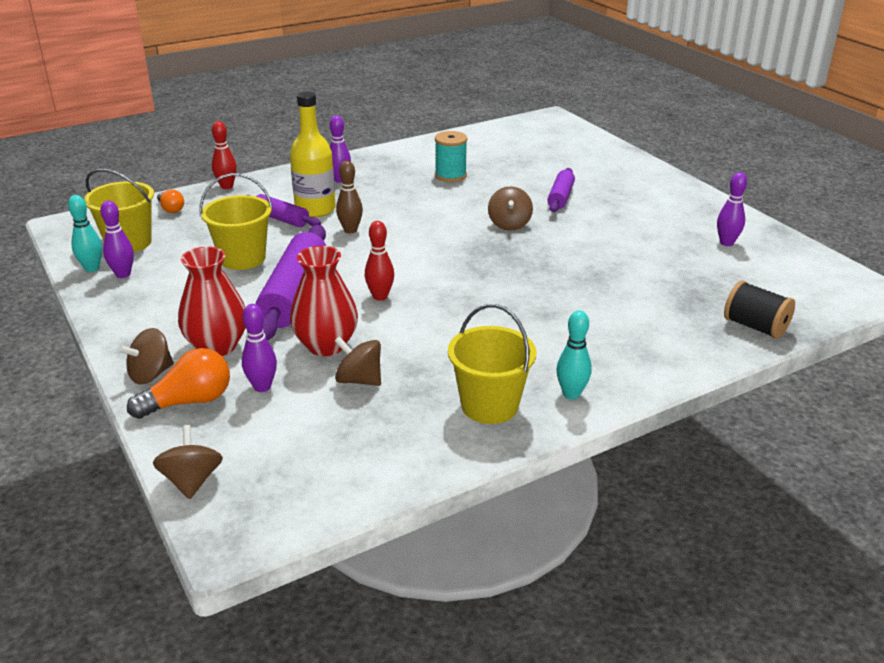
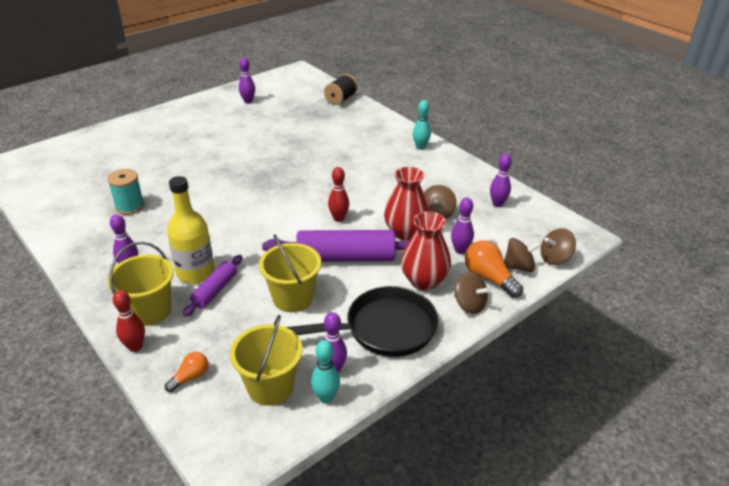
camera: 100 degrees left, 5 degrees up
(155, 308) = (384, 329): none -> black pan
(350, 230) = (236, 246): brown bowling pin -> none
(364, 450) = (497, 204): none -> purple bowling pin
(489, 405) = (441, 169): yellow bucket -> yellow bucket (150, 311)
(509, 224) = (224, 174): brown spinning top -> brown spinning top (519, 267)
(560, 197) = (179, 155): purple rolling pin -> none

